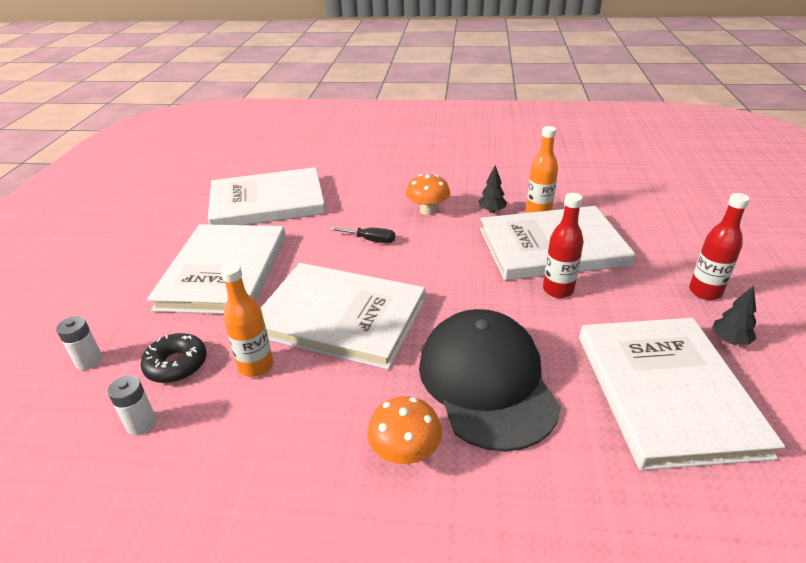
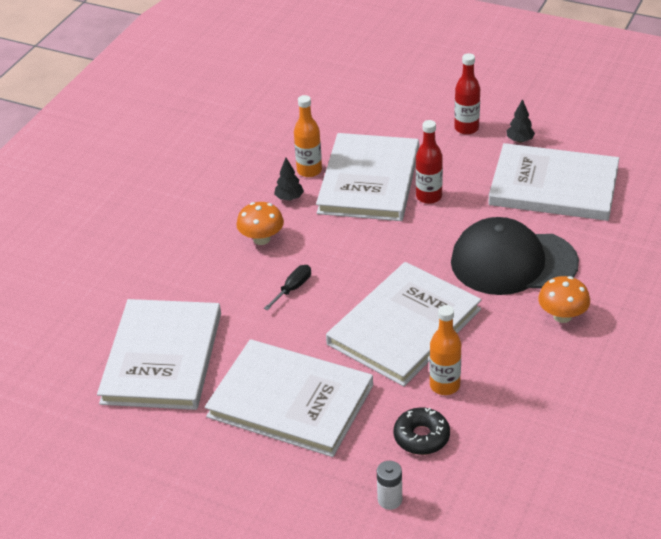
camera: 70 degrees left, 5 degrees up
(141, 424) = (484, 458): white battery -> none

